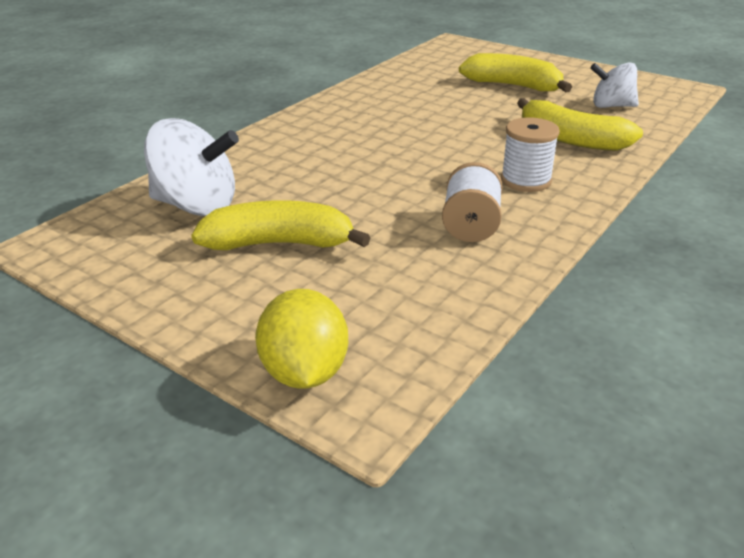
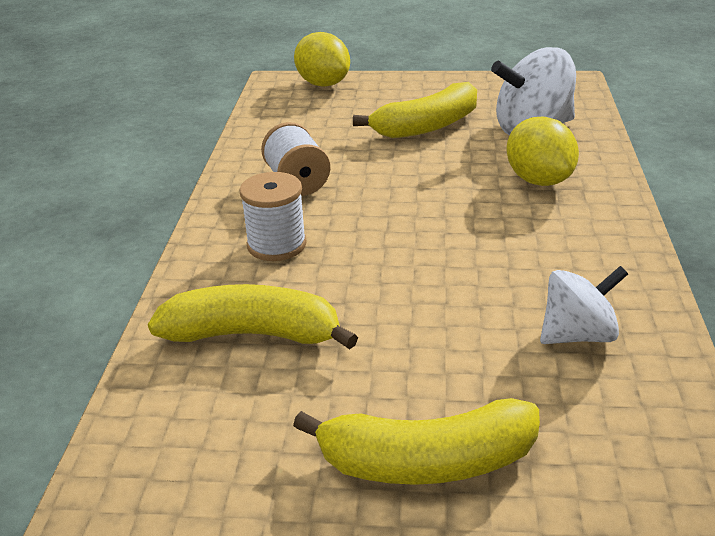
camera: 150 degrees right, 0 degrees up
(276, 164) = (538, 180): none -> yellow lemon
(611, 106) = (215, 459): white spinning top -> white spinning top (577, 335)

